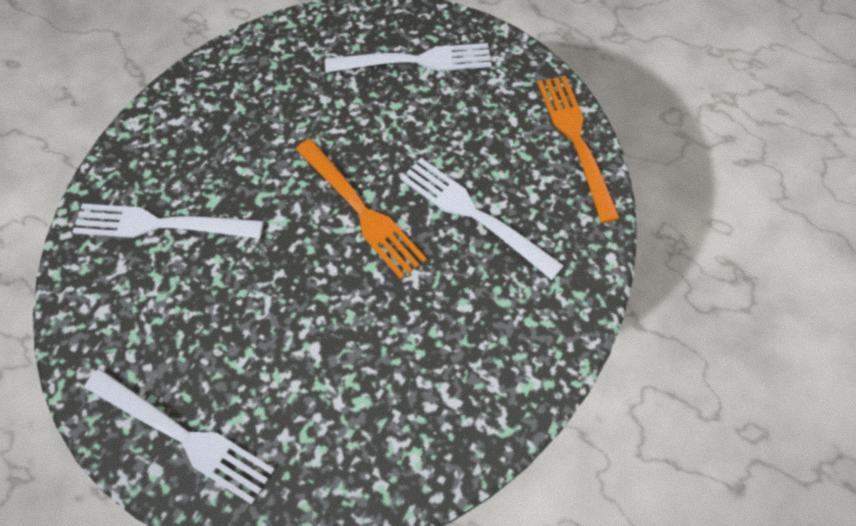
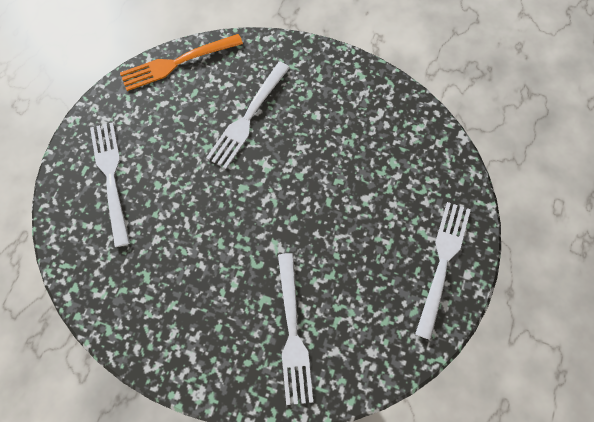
camera: 100 degrees left, 5 degrees up
(362, 211) = (257, 189): orange fork -> none

